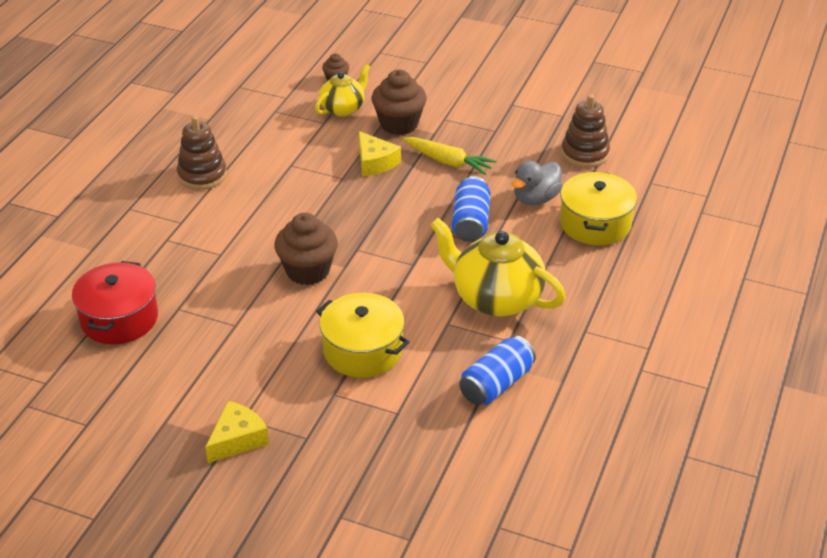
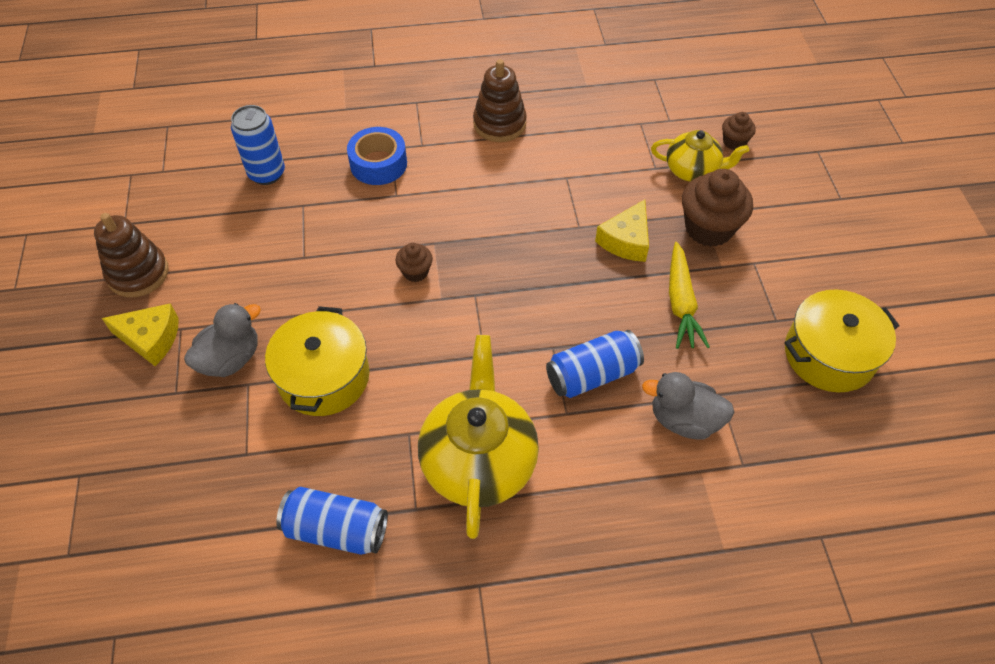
camera: 60 degrees right, 15 degrees up
(119, 318) = (267, 173): red pot -> blue can
(176, 252) = (378, 164): none -> blue tape
(301, 397) = (230, 359): none -> grey duck
(308, 271) = (415, 272): brown cupcake -> brown cupcake, size x0.52
(585, 154) = (814, 433): brown stacking toy -> brown stacking toy (138, 273)
(595, 223) = (687, 507): yellow pot -> yellow pot (829, 354)

